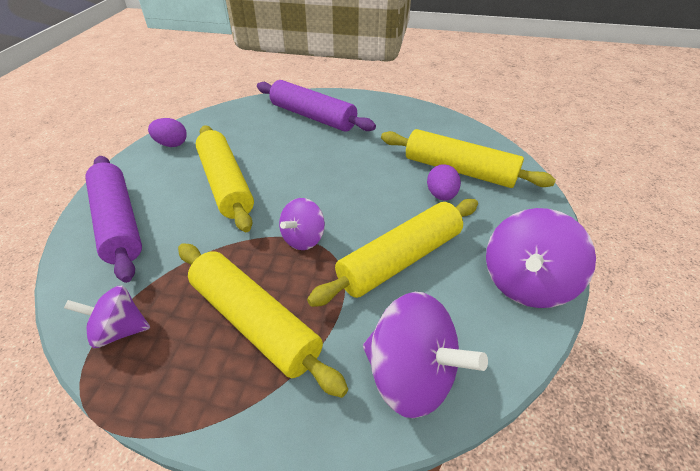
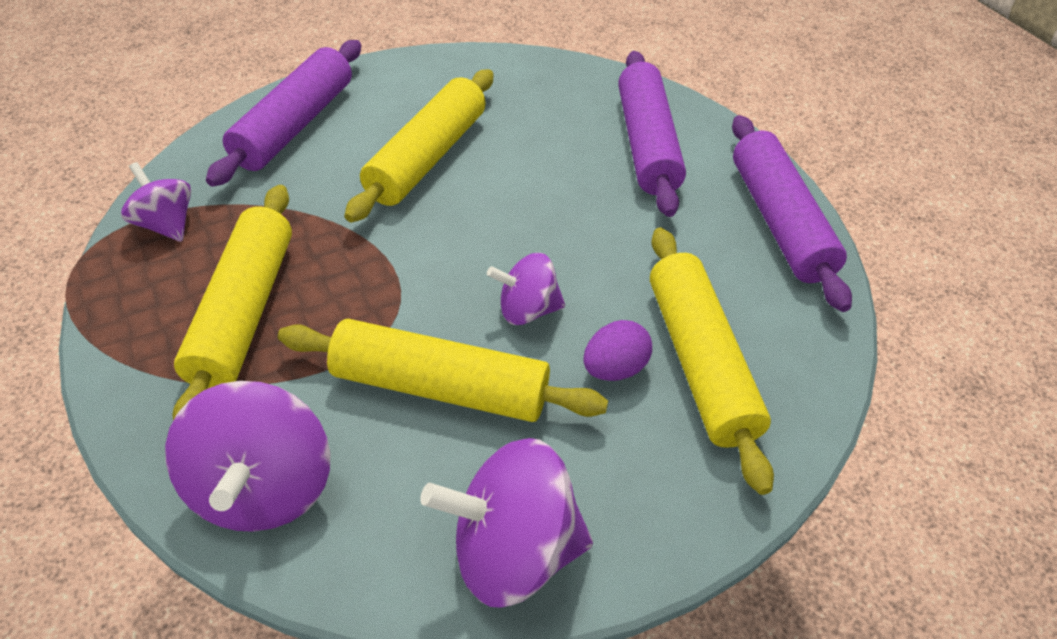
camera: 50 degrees right, 5 degrees up
(172, 144) = (451, 71): purple egg -> none
(303, 239) = (397, 277): purple spinning top -> purple spinning top (527, 310)
(401, 111) = (779, 221): none -> purple rolling pin

